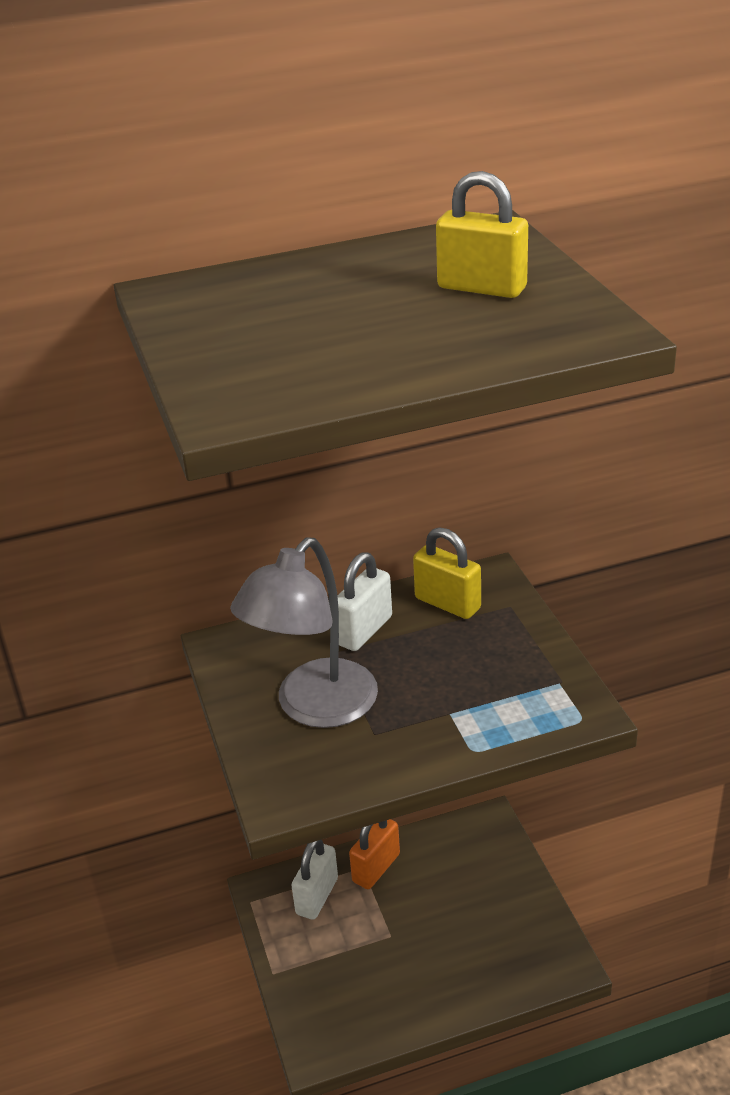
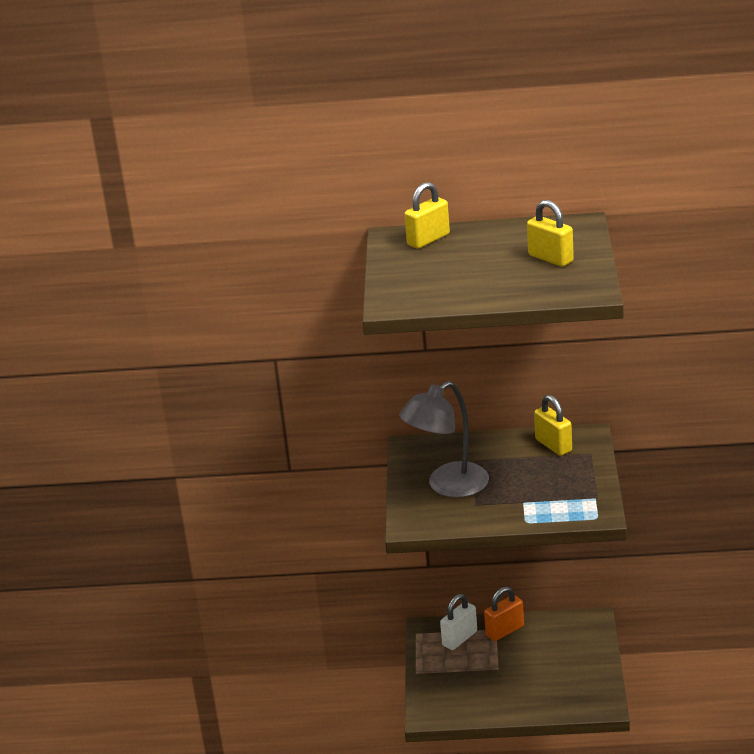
camera: 20 degrees right, 5 degrees down
(238, 287) = (428, 239): none -> yellow padlock
(364, 630) = (495, 451): white padlock -> none

